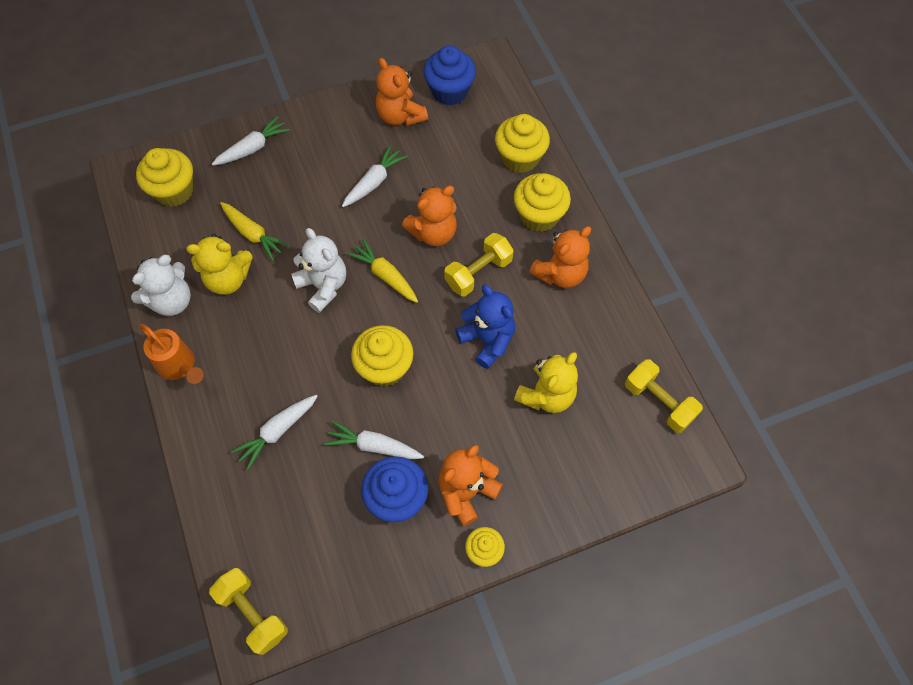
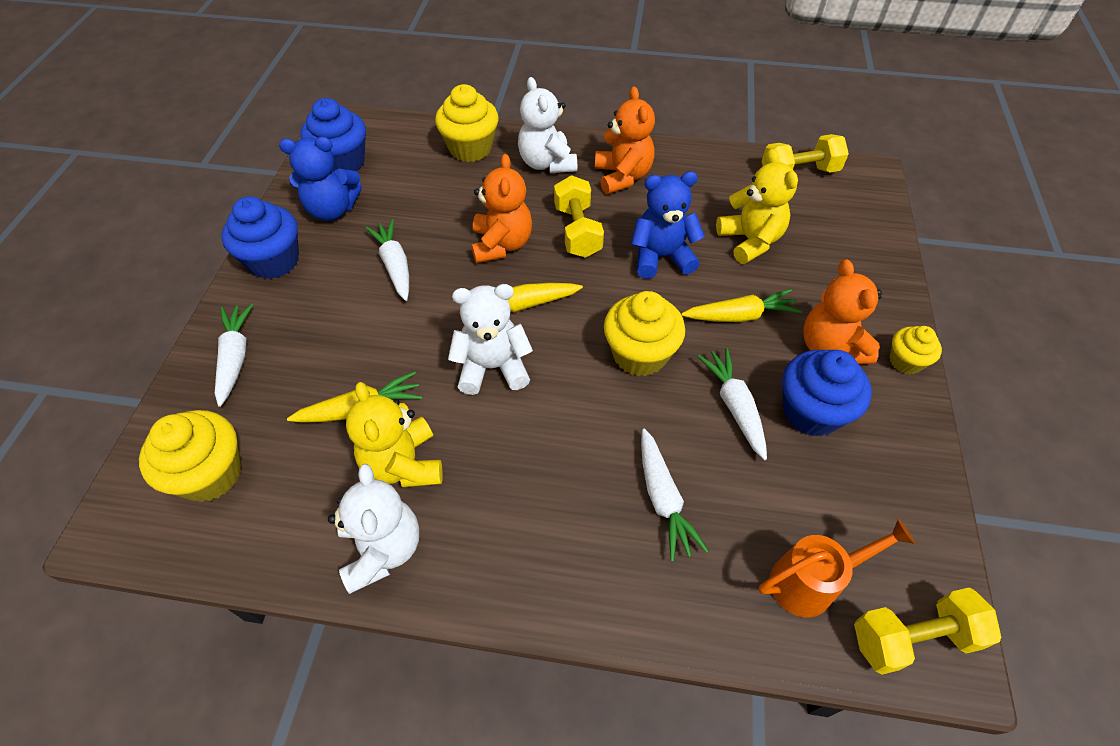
camera: 60 degrees left, 10 degrees down
(179, 366) = (493, 582): orange watering can -> orange watering can (810, 582)
(228, 279) = (403, 464): yellow teddy bear -> yellow teddy bear turned 135 degrees clockwise
(336, 115) = (274, 261): none -> blue cupcake
(374, 446) = (734, 406): white carrot -> white carrot turned 120 degrees clockwise
(400, 116) = (332, 210): orange teddy bear -> blue teddy bear
(460, 418) = (740, 316): none -> yellow carrot
(539, 215) = (547, 163): yellow cupcake -> white teddy bear

